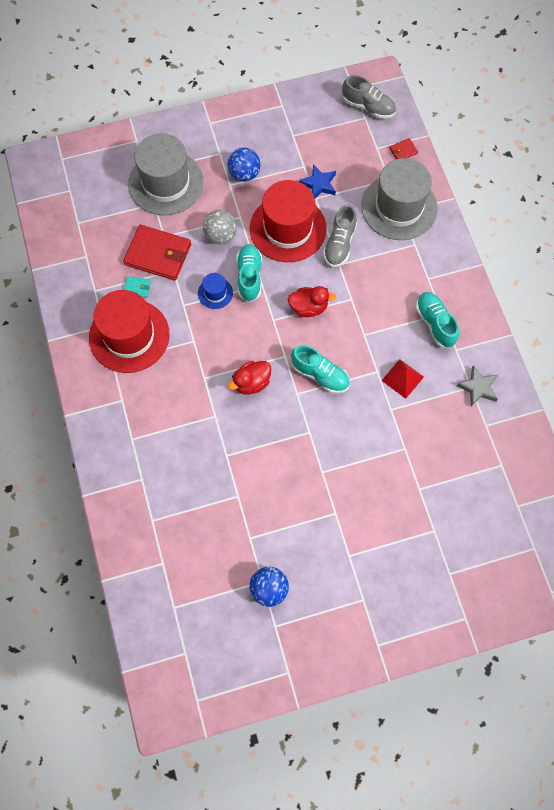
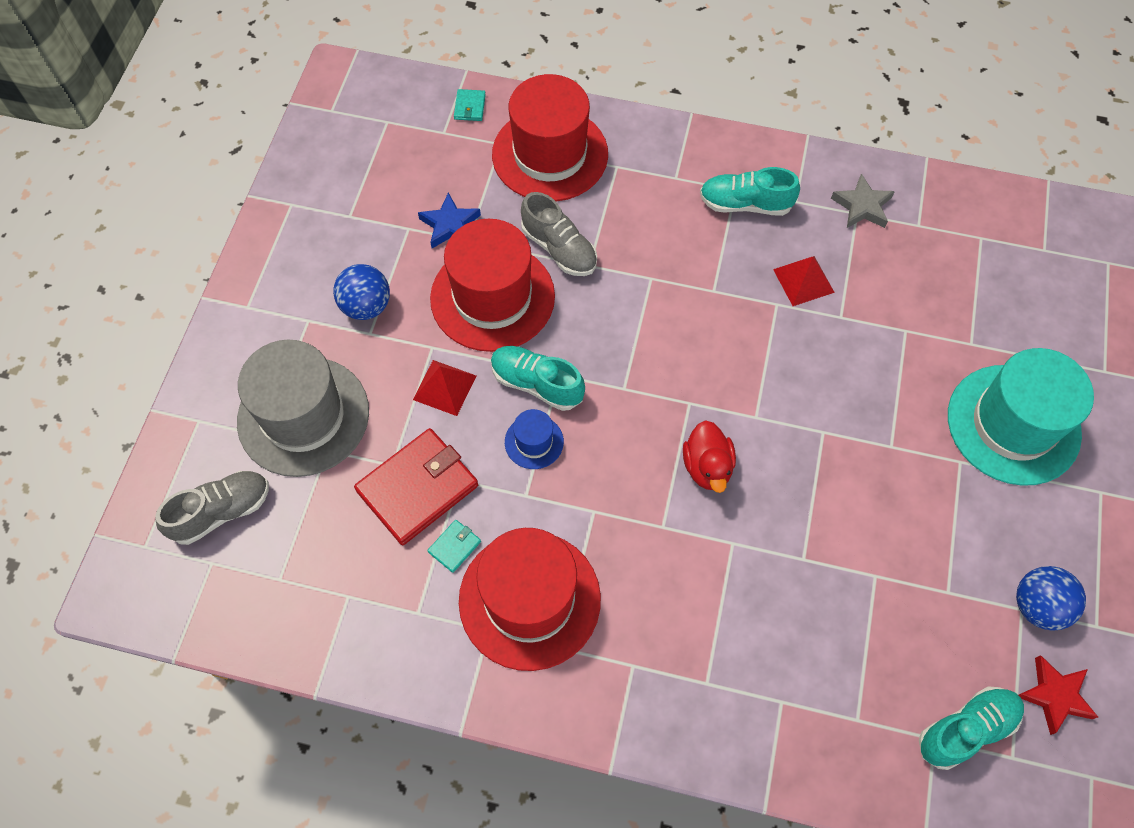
camera: 60 degrees left, 5 degrees down
(220, 235) = (444, 387): grey ball -> red pyramid
(220, 617) = (1054, 695): none -> red star
(308, 307) = (632, 335): red duck -> none
(320, 375) = (744, 374): turquoise shoe -> turquoise shoe (966, 730)
(368, 107) = (373, 109): grey shoe -> grey shoe (221, 512)
(378, 533) = (1013, 424): none -> turquoise hat
(399, 207) = (550, 154): grey hat -> red hat
(403, 151) = (469, 107): red wallet -> turquoise wallet

